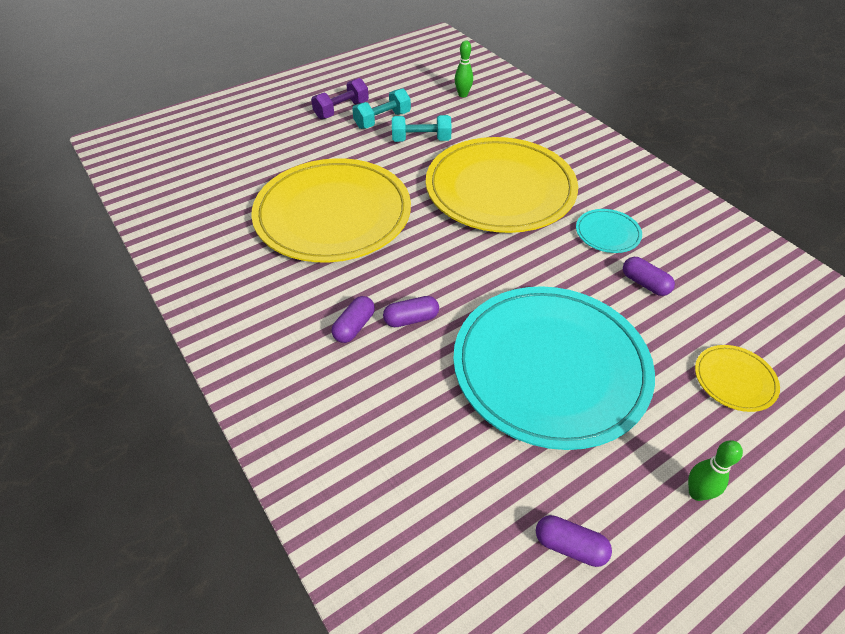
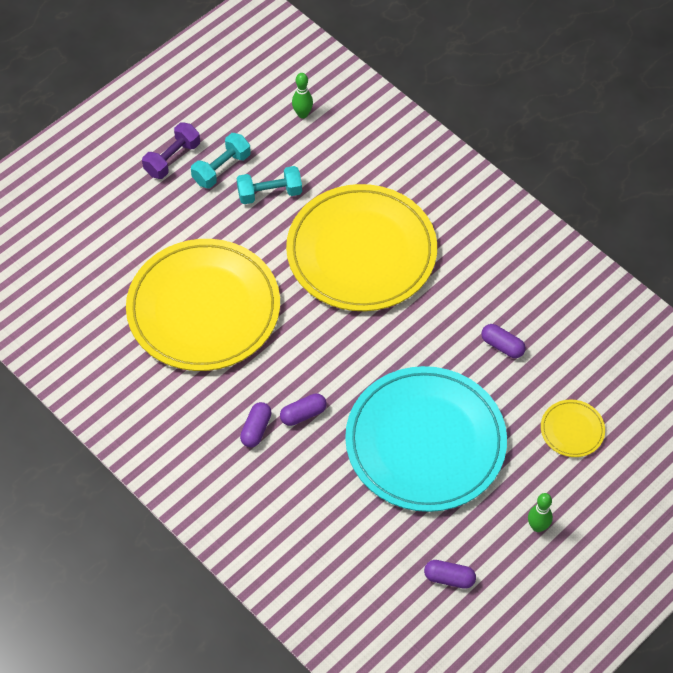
camera: 10 degrees left, 10 degrees up
(607, 233) = (468, 293): turquoise plate -> none

